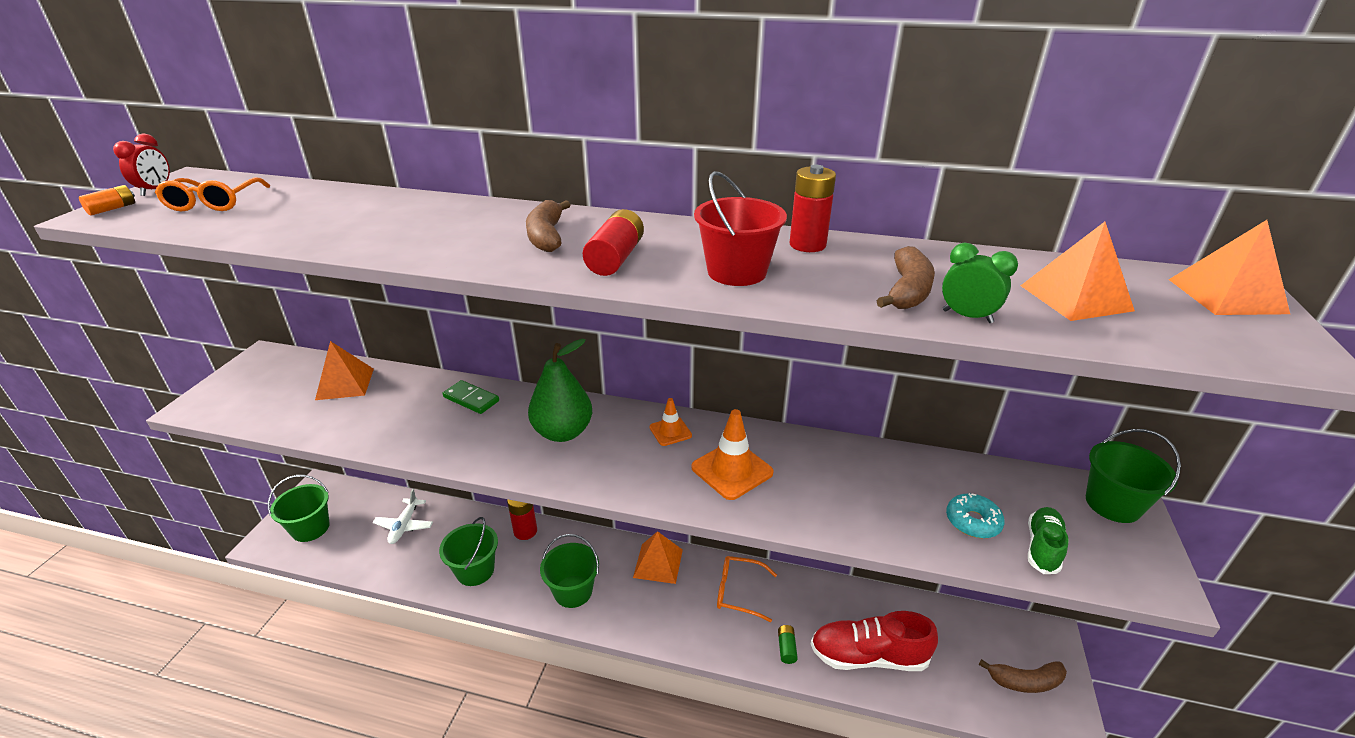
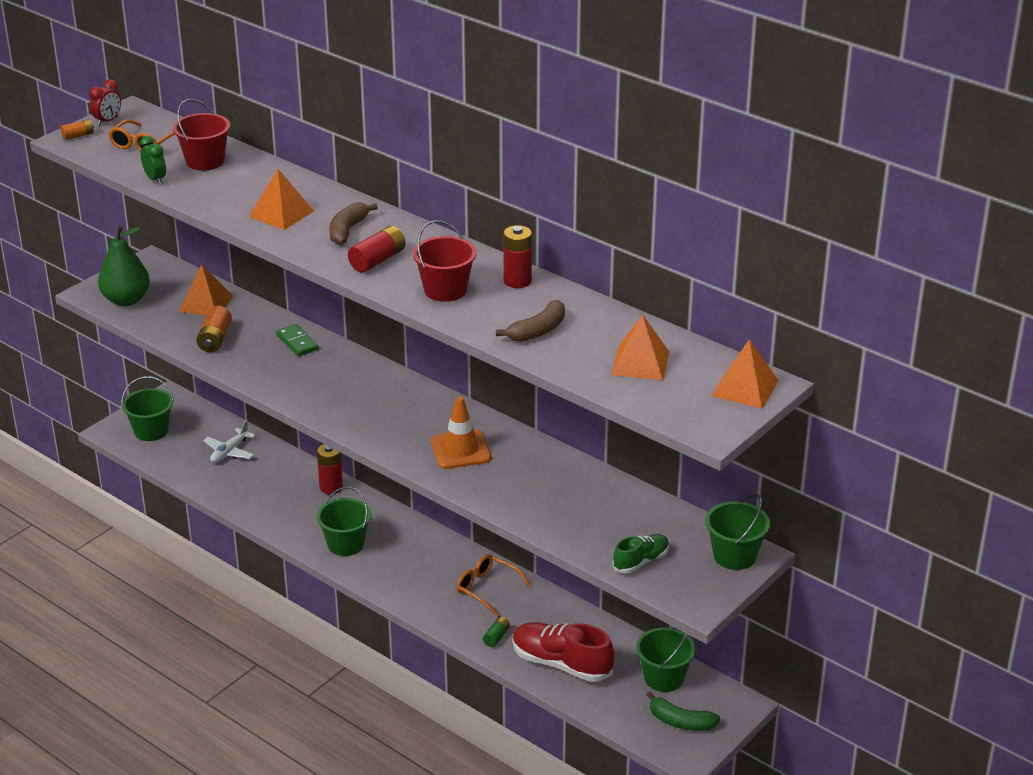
camera: 25 degrees right, 0 degrees up
(308, 205) = (205, 161): none -> red bucket
(372, 420) = (215, 339): none -> orange battery
(475, 570) = (273, 504): green bucket -> green bucket (663, 678)
(563, 432) = (352, 387): green pear -> green pear (126, 300)
(658, 563) = (432, 546): orange pyramid -> orange pyramid (281, 213)
(670, 431) = (436, 410): orange traffic cone -> none
(967, 316) = (550, 356): green clock -> green clock (155, 179)
(972, 521) = (608, 533): turquoise donut -> none
(1025, 681) = (680, 721): brown banana -> green banana

